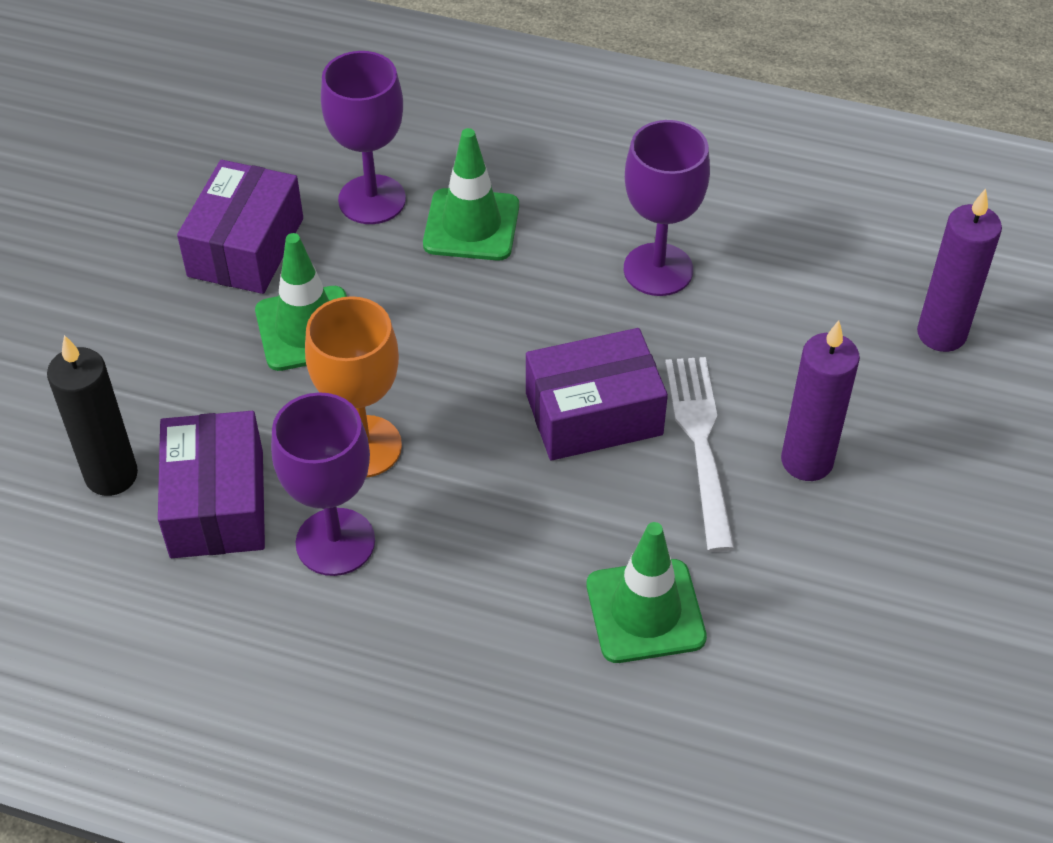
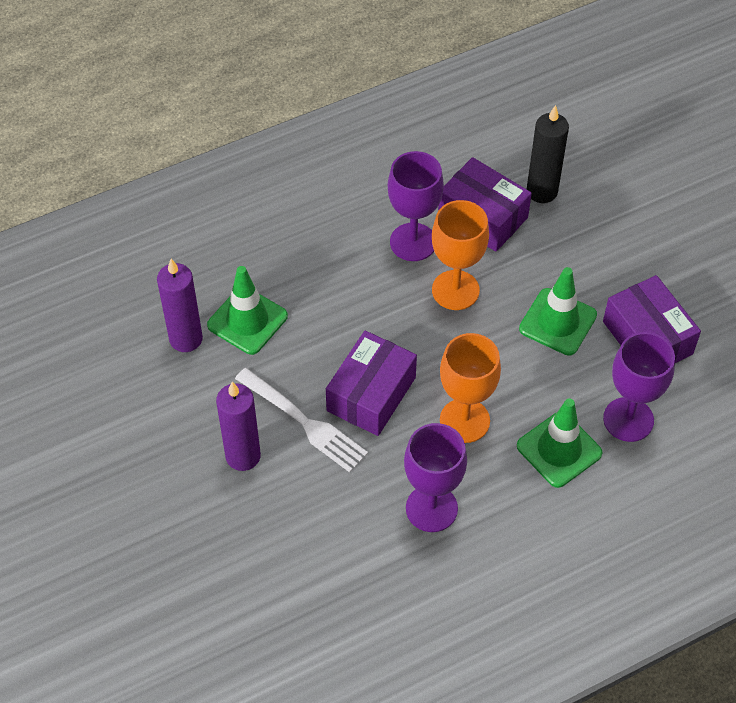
camera: 135 degrees right, 5 degrees up
(528, 316) = (464, 420): none -> orange goblet
(941, 334) = (239, 600): purple candle -> purple candle (186, 339)

